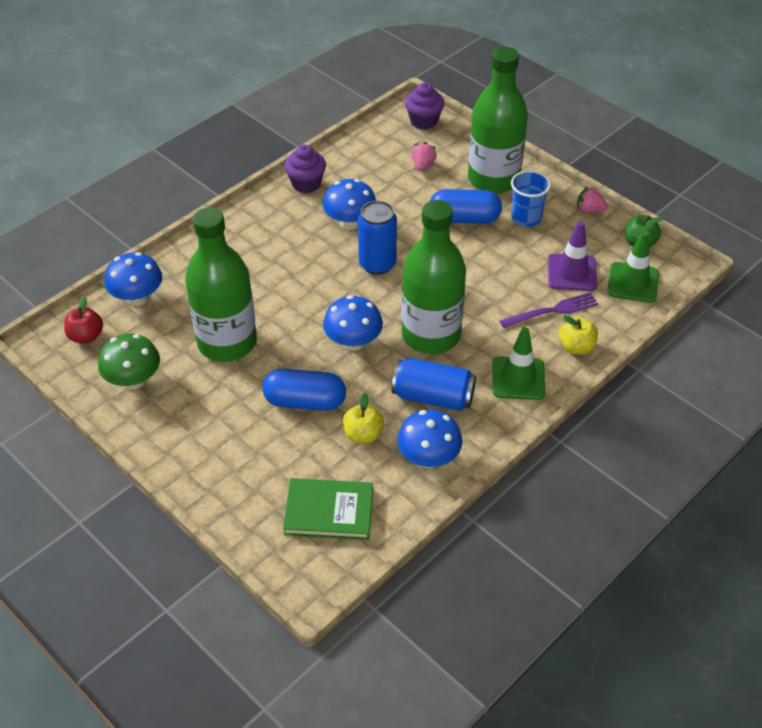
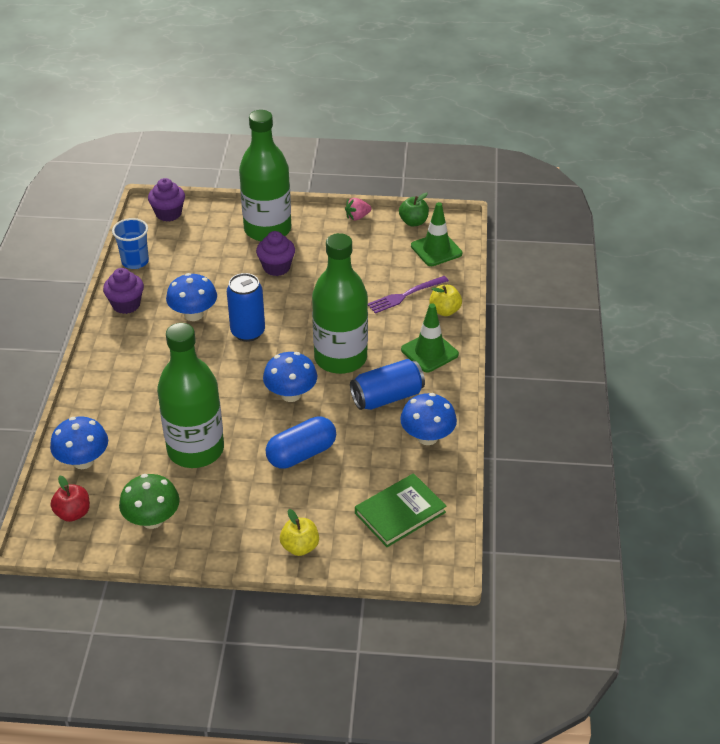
camera: 40 degrees left, 5 degrees down
(363, 434) = (367, 450): yellow apple -> yellow apple (300, 547)
(423, 165) = (204, 246): pink strawberry -> none
(464, 218) = (276, 267): blue capsule -> purple cupcake
(526, 218) = (320, 244): blue cup -> blue cup (135, 261)
(553, 310) = (404, 296): purple fork -> purple fork turned 150 degrees counterclockwise
(572, 273) = (390, 264): purple traffic cone -> none

